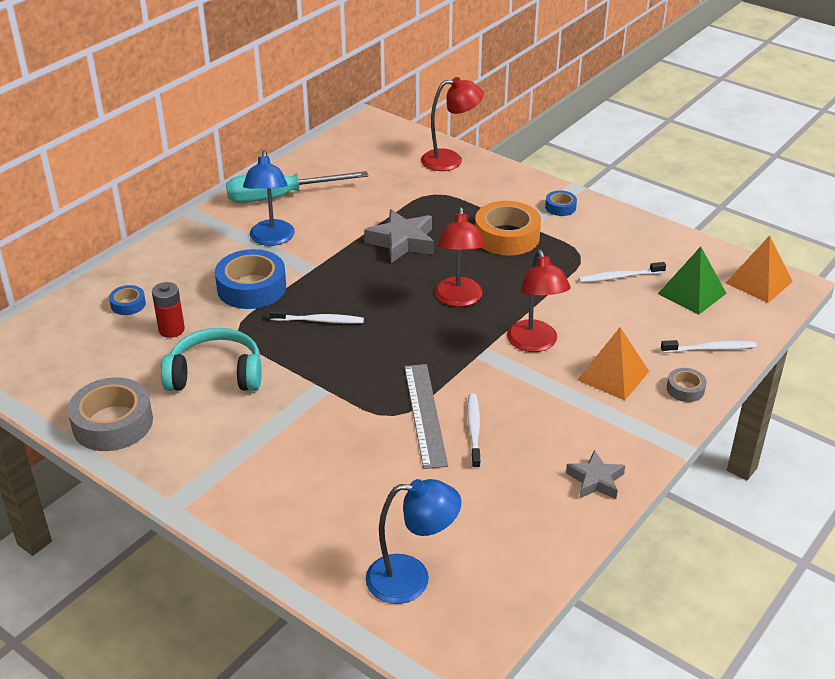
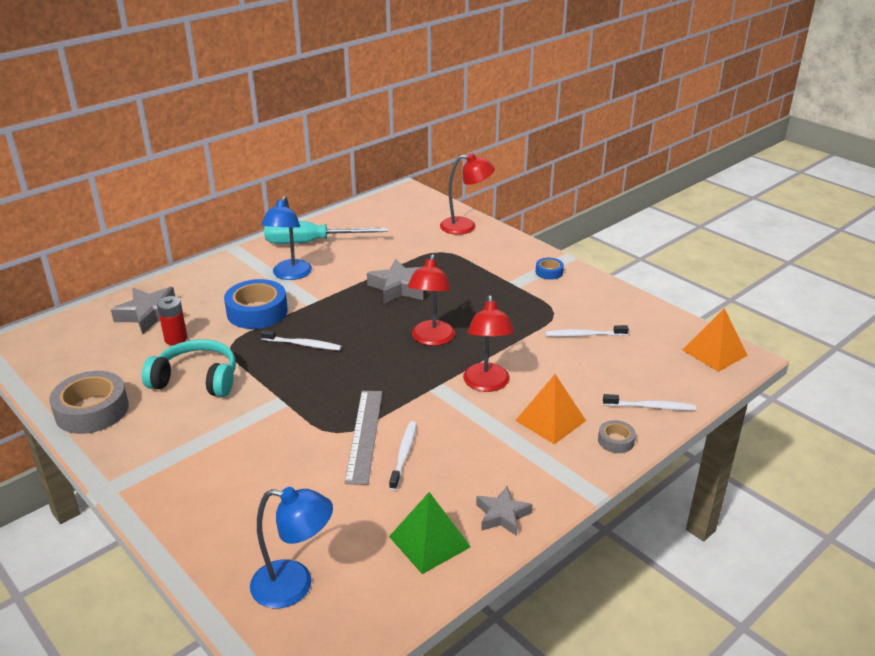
camera: 10 degrees right, 5 degrees down
(128, 304) = (149, 315): blue tape -> grey star
(507, 236) = (493, 291): orange tape -> none
(692, 293) = (647, 356): green pyramid -> green pyramid (429, 541)

